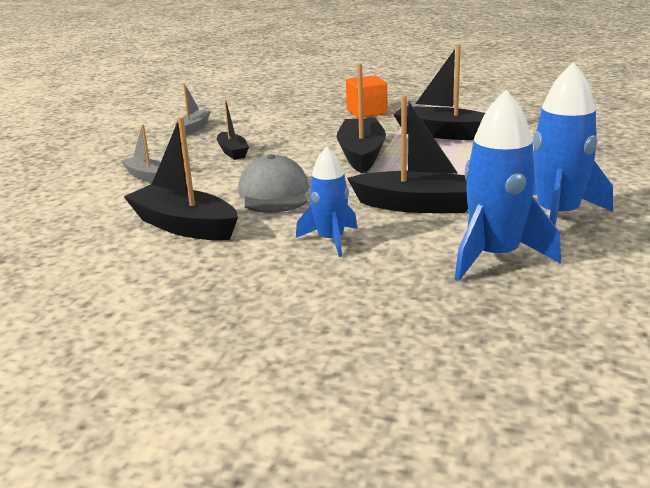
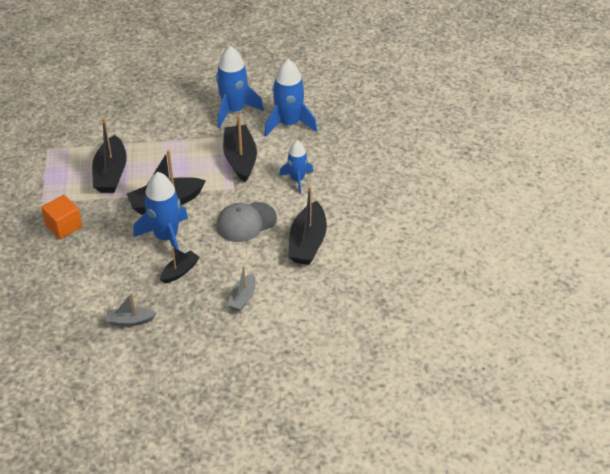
camera: 115 degrees left, 20 degrees up
(297, 150) = (166, 237): none -> blue rocket

